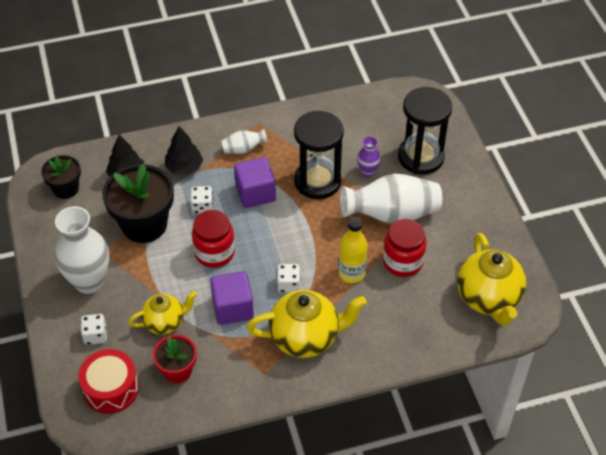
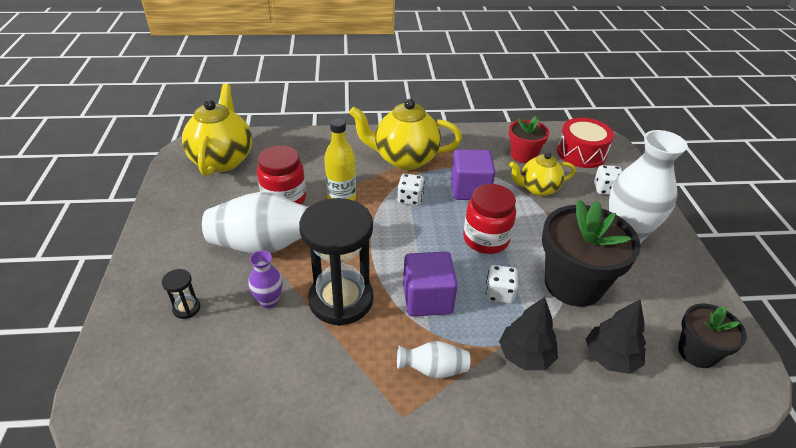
camera: 170 degrees left, 10 degrees down
(420, 157) = (186, 308): black hourglass -> black hourglass, size x0.40

